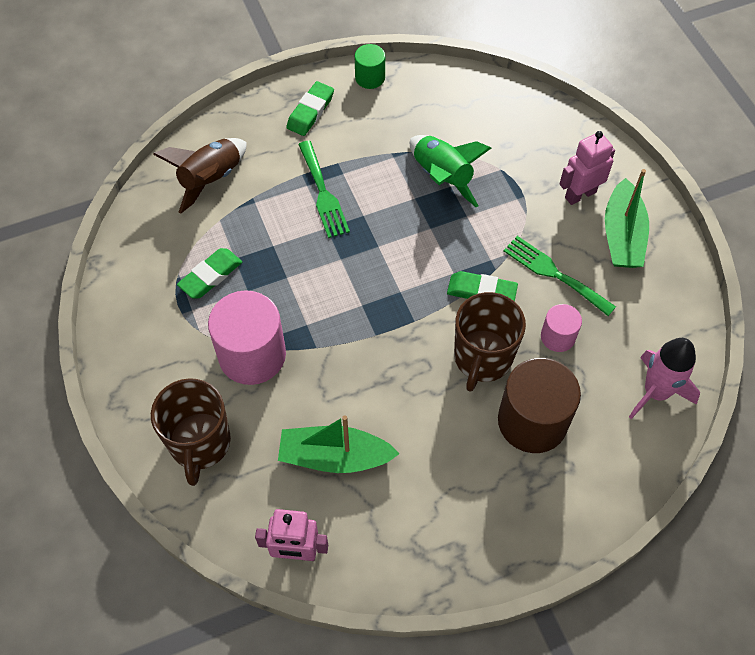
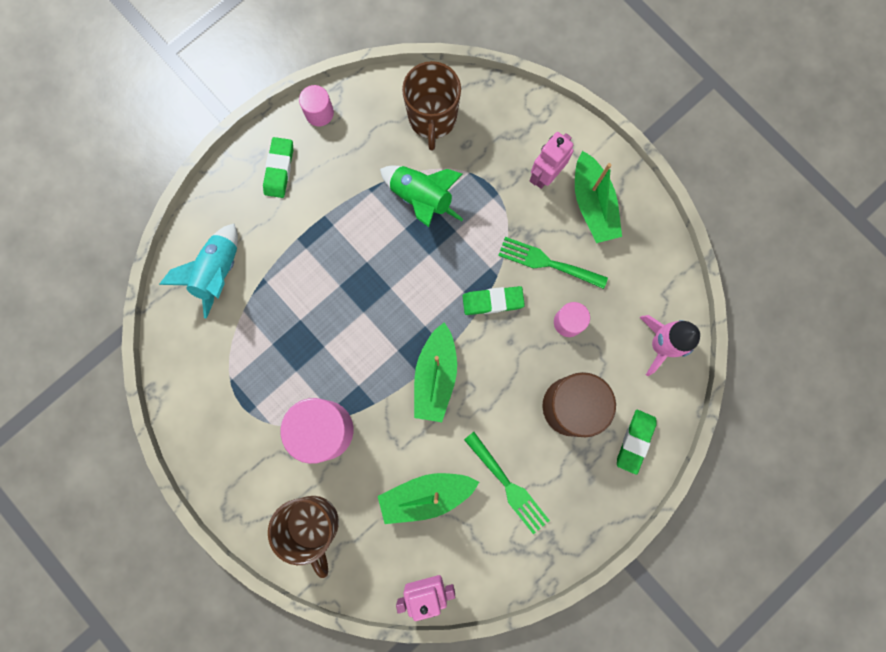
camera: 20 degrees left, 20 degrees up
(210, 276) = (258, 368): green eraser -> green eraser (635, 441)
(211, 179) = (218, 272): brown rocket -> turquoise rocket
(323, 193) = (323, 252): green fork -> green fork (508, 486)
(370, 77) = (319, 113): green cylinder -> pink cylinder
(392, 342) = (435, 376): none -> green boat
(482, 358) = (514, 364): brown mug -> brown mug (432, 118)

